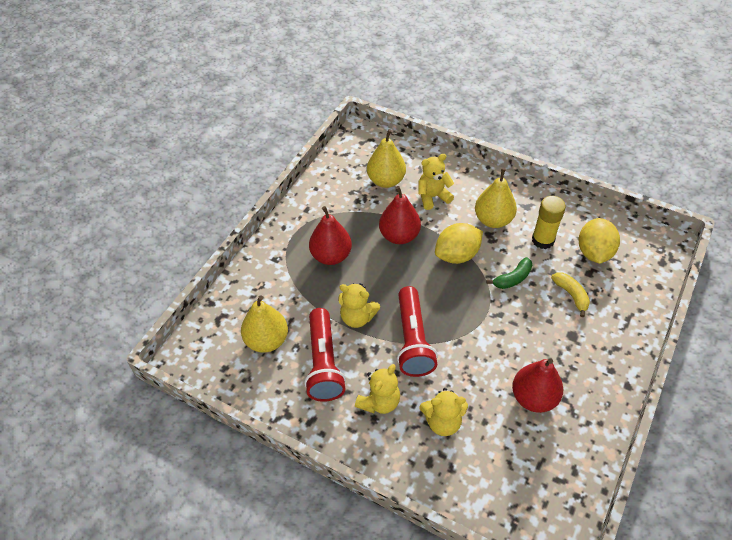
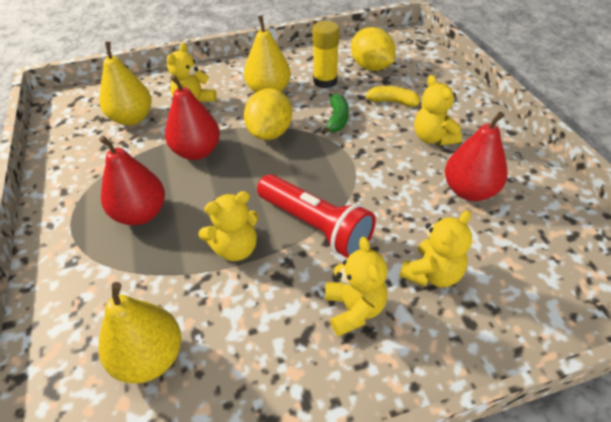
camera: 45 degrees left, 5 degrees down
(324, 363) = (249, 323): red flashlight -> none
(561, 344) = (433, 138): none -> yellow teddy bear

